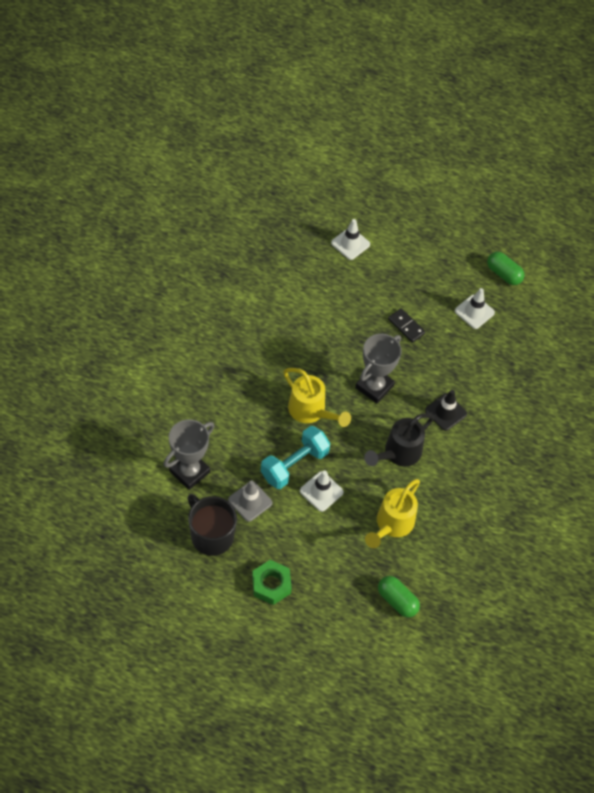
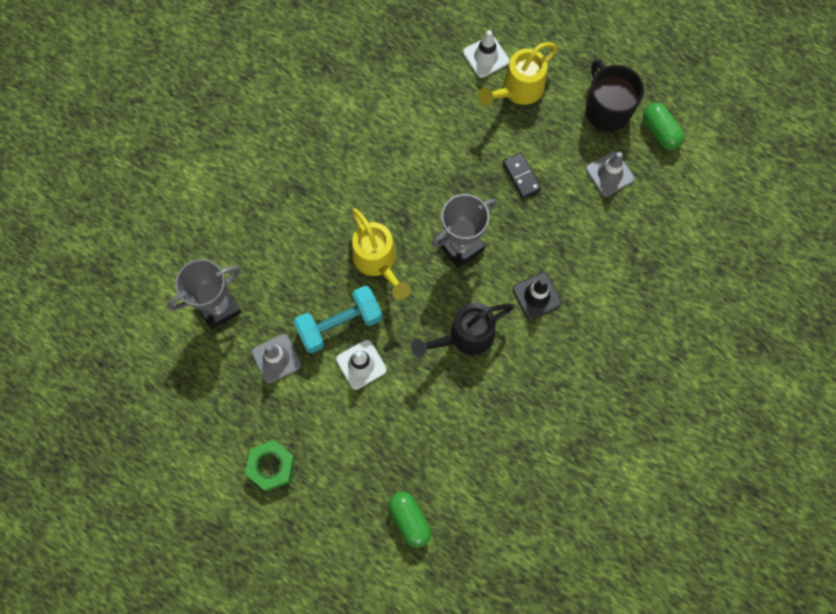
camera: 20 degrees right, 15 degrees up
(211, 535) = (221, 390): black mug -> black mug (607, 110)
(392, 524) = (431, 424): yellow watering can -> yellow watering can (518, 90)
(474, 312) = (609, 174): white traffic cone -> grey traffic cone

